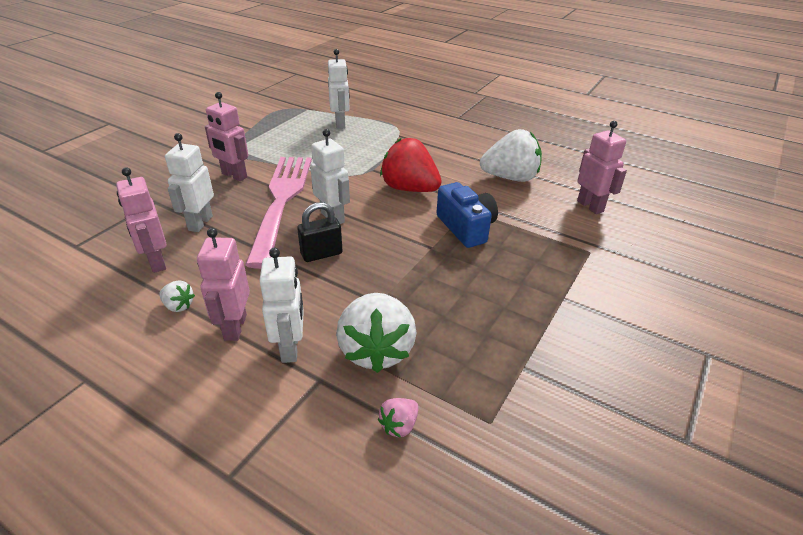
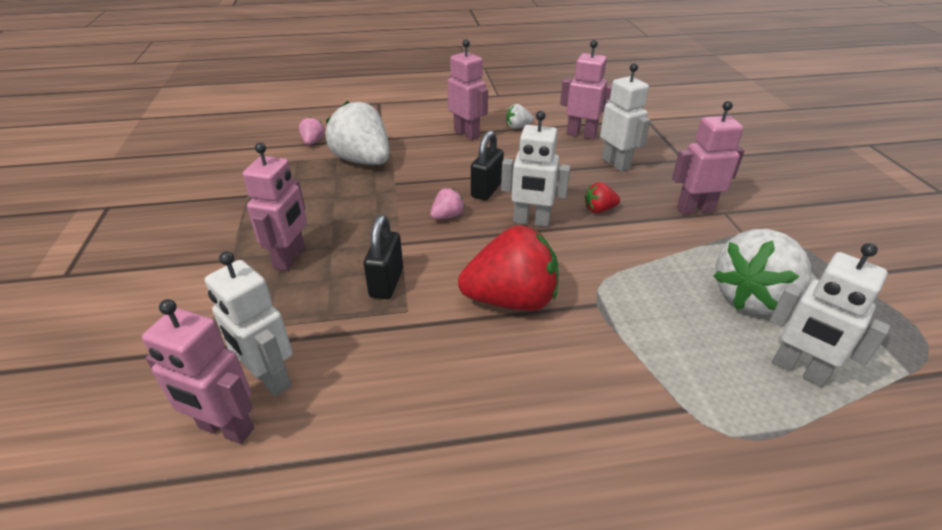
camera: 140 degrees right, 0 degrees up
(281, 202) = (599, 210): pink fork -> red strawberry
(290, 348) = (418, 140): white robot -> white robot (269, 379)
(378, 249) = (447, 216): none -> pink strawberry
(466, 228) = (386, 283): blue camera -> black padlock
(510, 178) = (398, 417): white strawberry -> white strawberry (753, 298)
(517, 274) = (290, 258): none -> pink robot

